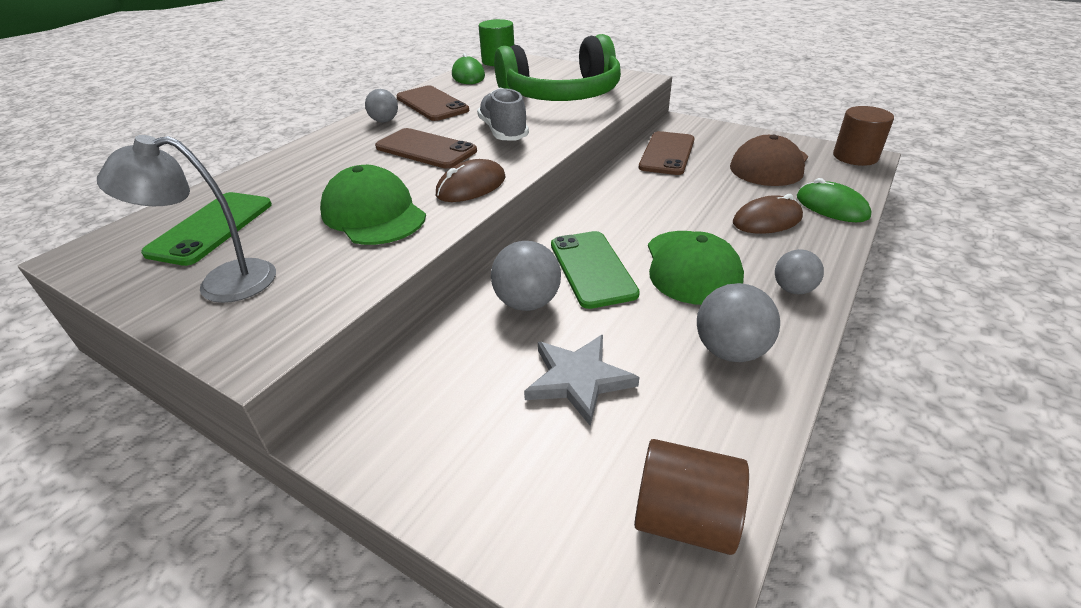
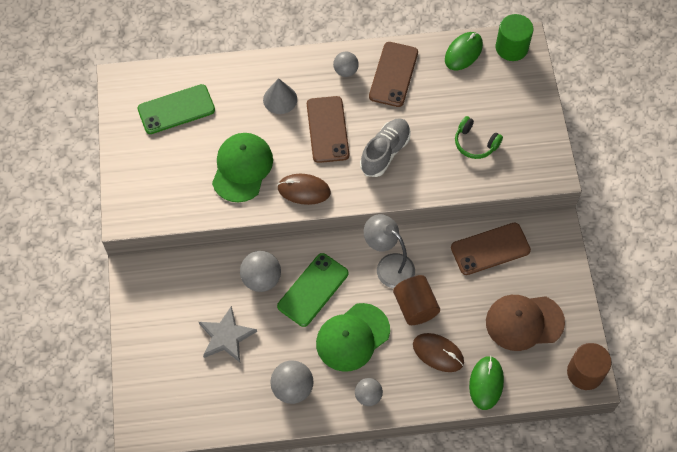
camera: 50 degrees right, 25 degrees up
(221, 283) = (147, 161): grey lamp -> grey lamp (388, 265)
(342, 160) = (280, 99): none -> grey cone
(562, 95) = (475, 143): green headphones -> green headphones, size x0.42
(684, 519) = (184, 415): brown cylinder -> brown cylinder (415, 307)

